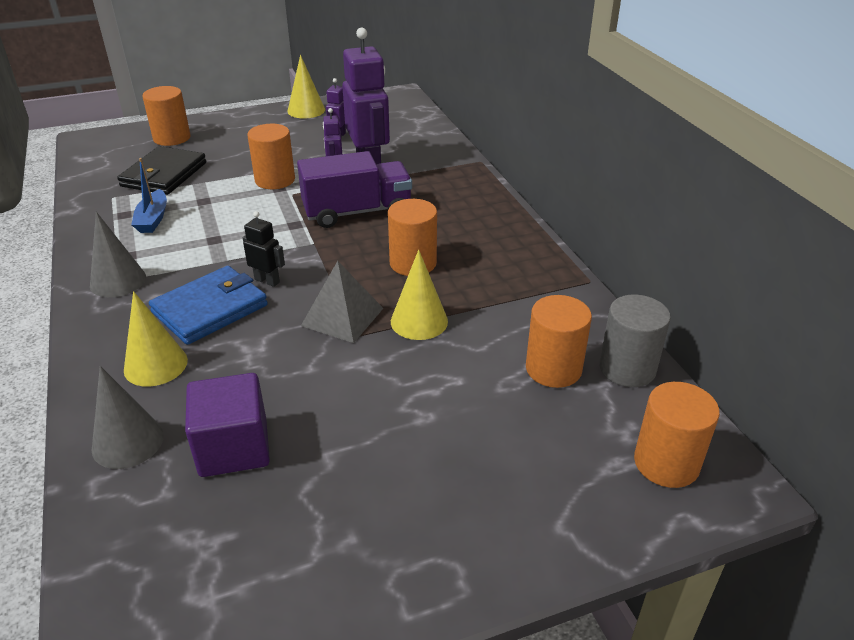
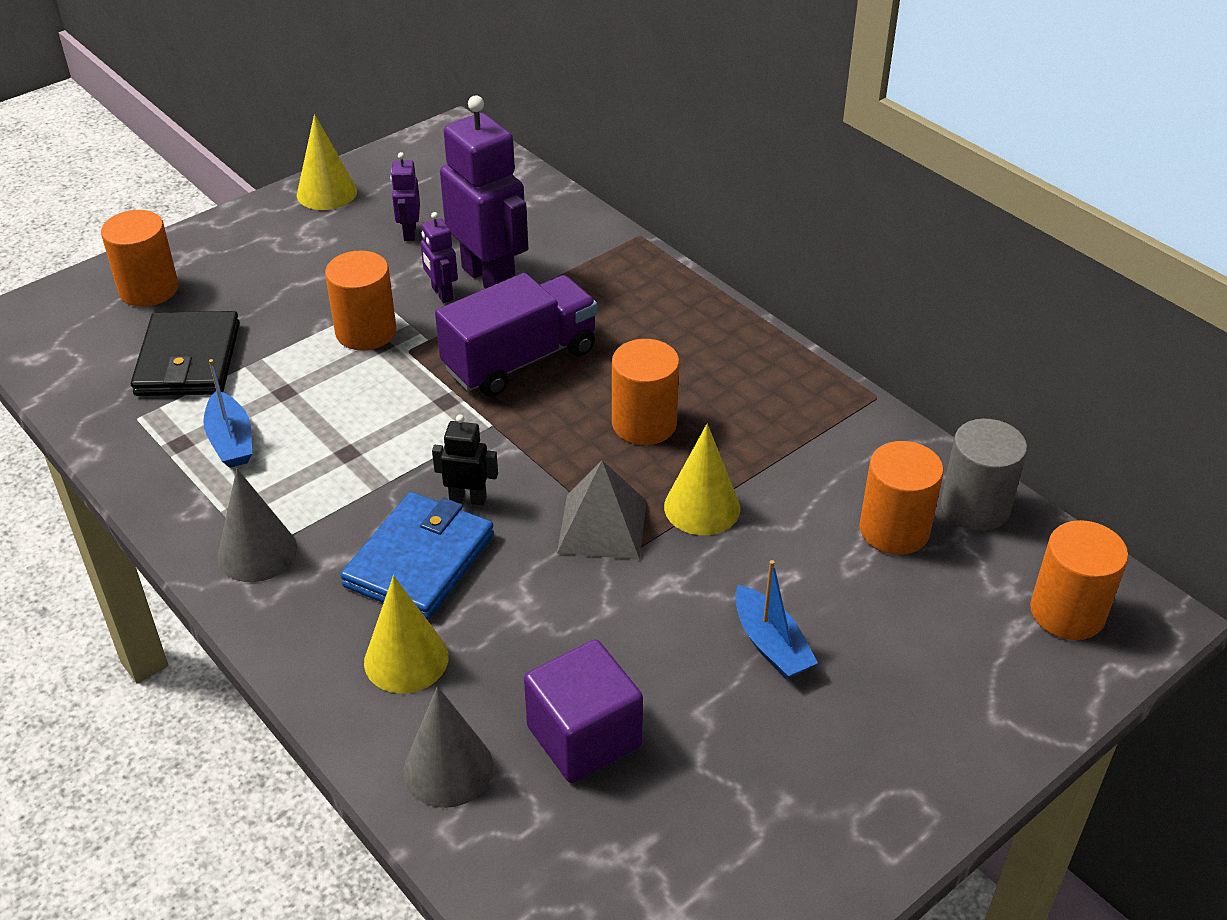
camera: 20 degrees left, 5 degrees up
(411, 422) = (771, 644): none -> blue boat

